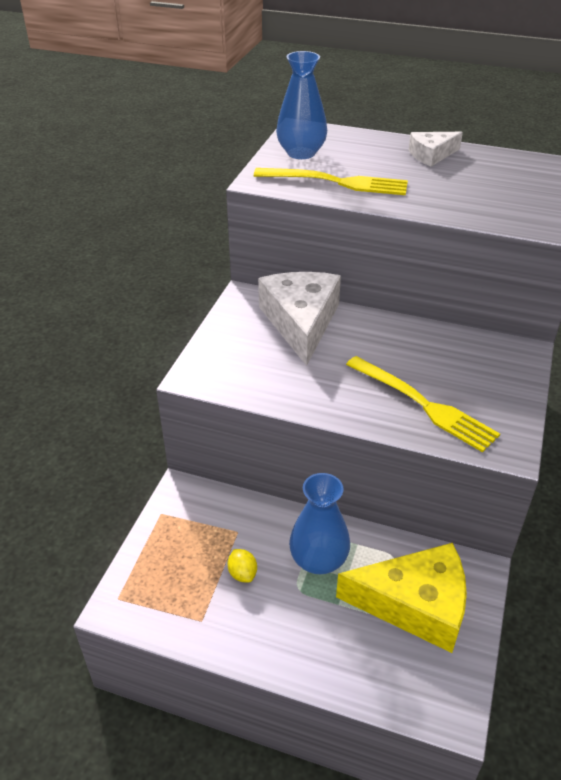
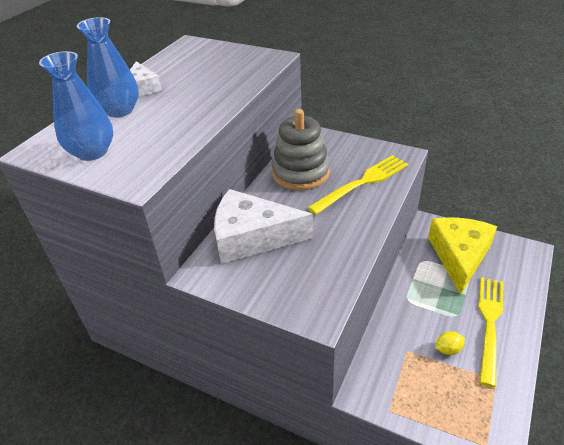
camera: 80 degrees left, 0 degrees up
(318, 560) = (430, 301): blue vase -> blue vase (119, 111)
(337, 182) = (165, 135): yellow fork -> yellow fork (489, 323)
(428, 349) = (300, 173): none -> grey stacking toy

